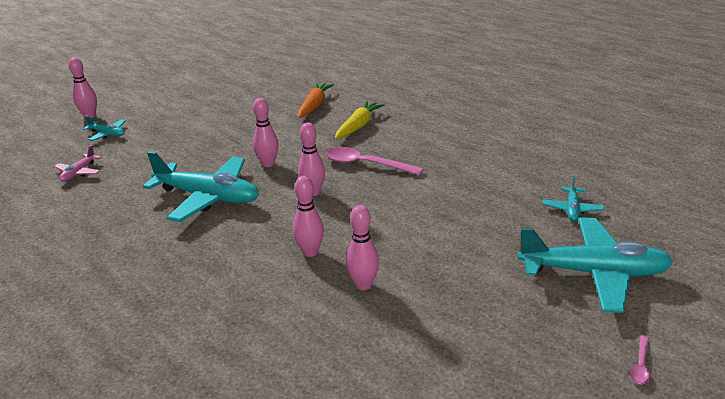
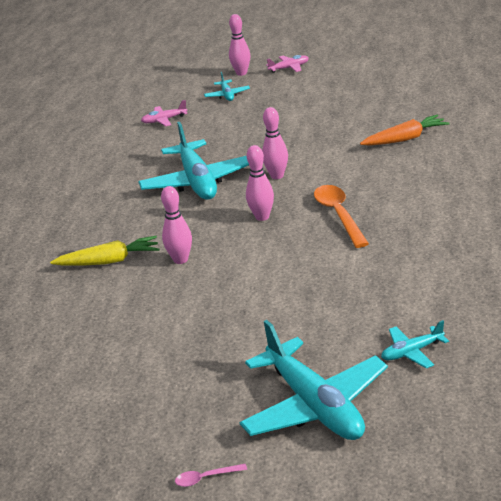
camera: 55 degrees right, 0 degrees up
(129, 99) = (289, 68): none -> pink plane
(358, 126) = (401, 177): yellow carrot -> yellow carrot (109, 261)
(363, 285) = (167, 302): pink bowling pin -> none
(365, 164) = (339, 215): pink spoon -> orange spoon

